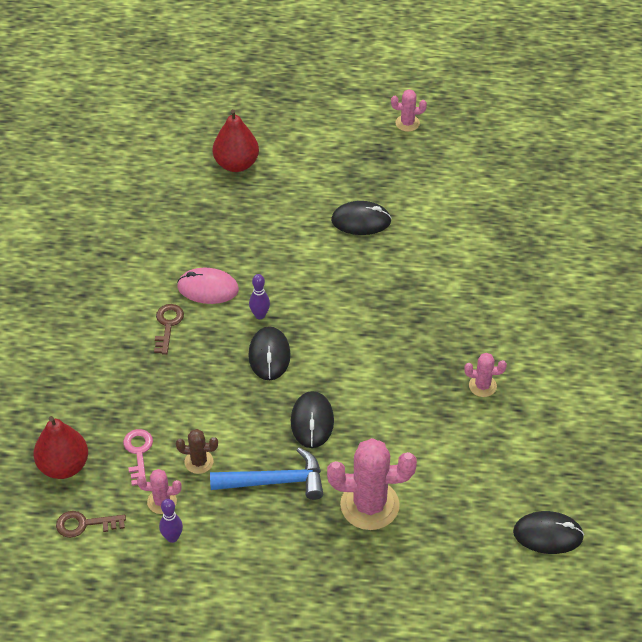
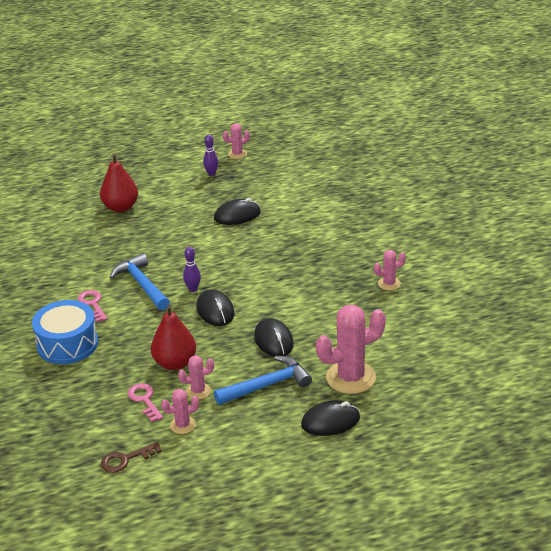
camera: 20 degrees left, 15 degrees down
(63, 466) = (85, 427): red pear -> red pear (175, 363)
(93, 346) = (67, 344): none -> blue drum
(143, 298) = (92, 304): none -> pink key
(168, 325) = (122, 315): brown key -> none
(172, 537) = (205, 445): purple bowling pin -> purple bowling pin (211, 174)
(199, 462) = (198, 391): brown cactus -> pink cactus
(208, 288) = (141, 284): pink mouse -> blue hammer
(548, 534) = (495, 355): black mouse -> black mouse (330, 421)

